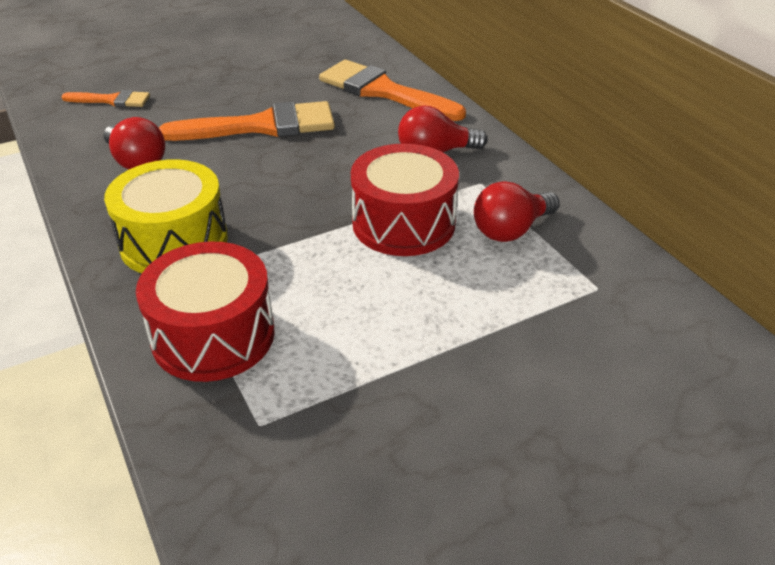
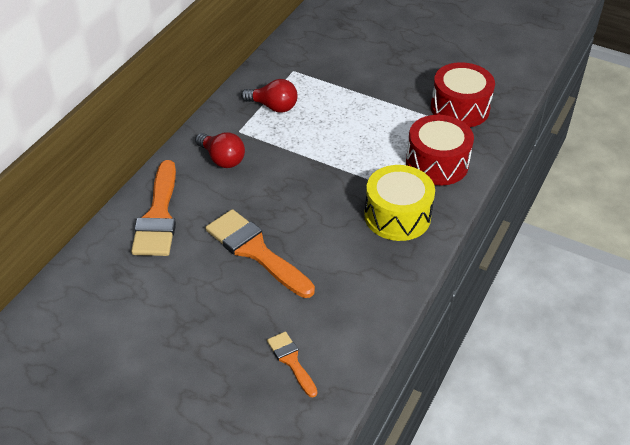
camera: 125 degrees left, 5 degrees up
(136, 162) = (349, 285): red light bulb -> none
(403, 223) = (301, 143): red drum -> red drum (460, 108)

